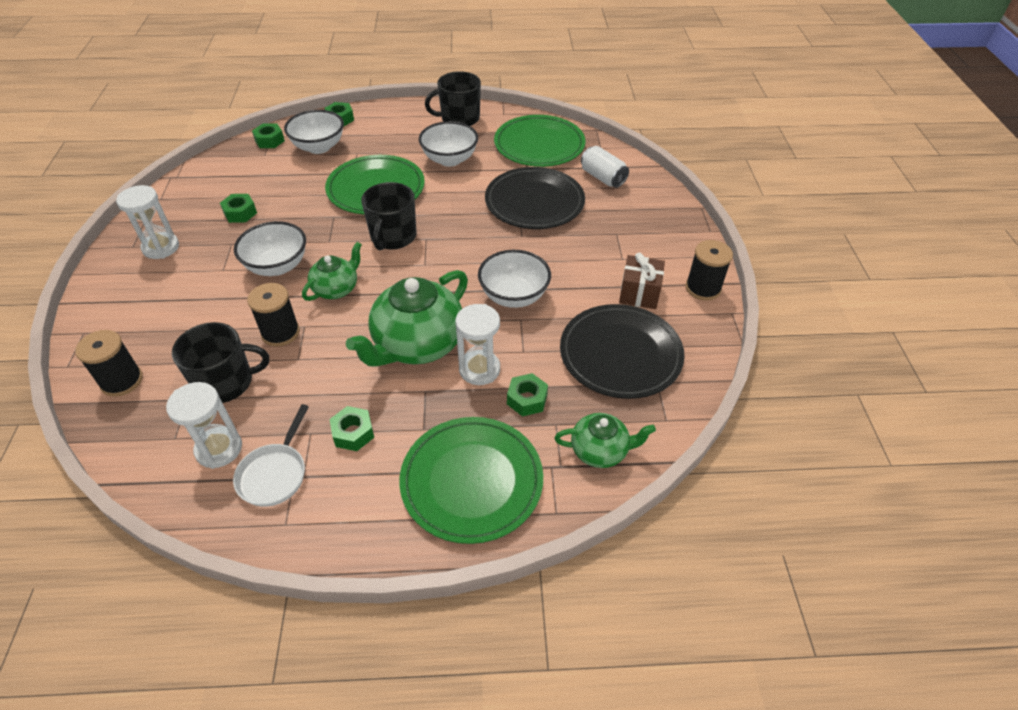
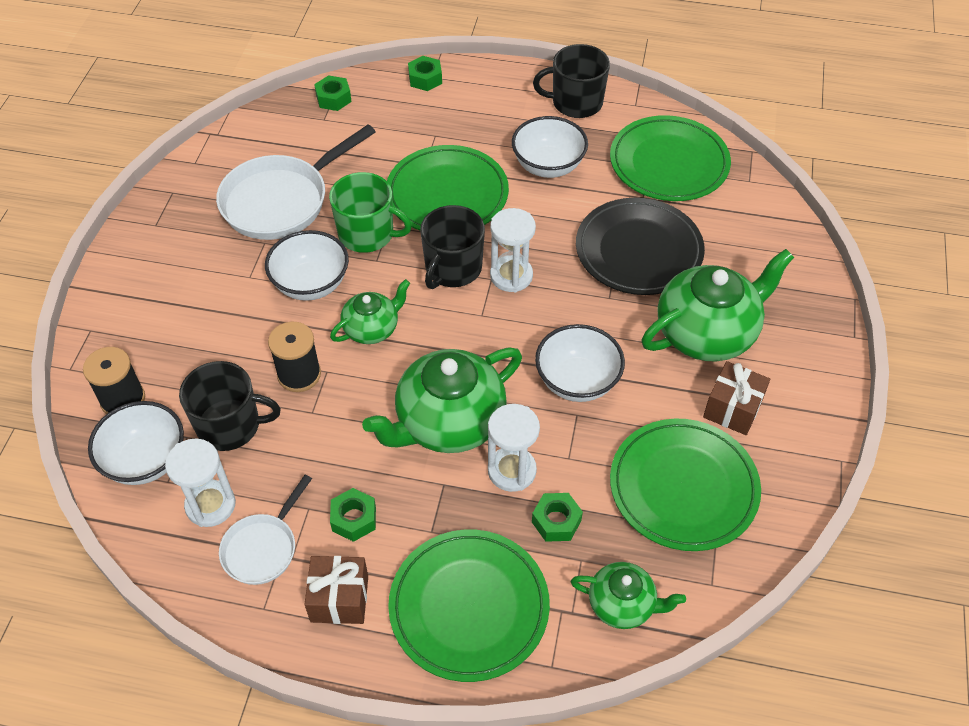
camera: 15 degrees right, 5 degrees up
(161, 247) = (186, 232): white hourglass -> white hourglass (511, 276)
(240, 213) = (281, 200): green nut -> white pan
(317, 224) = (367, 234): none -> green mug
(319, 147) = (391, 118): white bowl -> white bowl (146, 460)
(354, 500) = (339, 599): none -> brown gift
(602, 178) = (737, 229): white can -> none
(603, 246) = (707, 333): none -> green teapot
(620, 354) = (683, 487): black plate -> green plate
(703, 288) = (816, 418): black spool -> none

